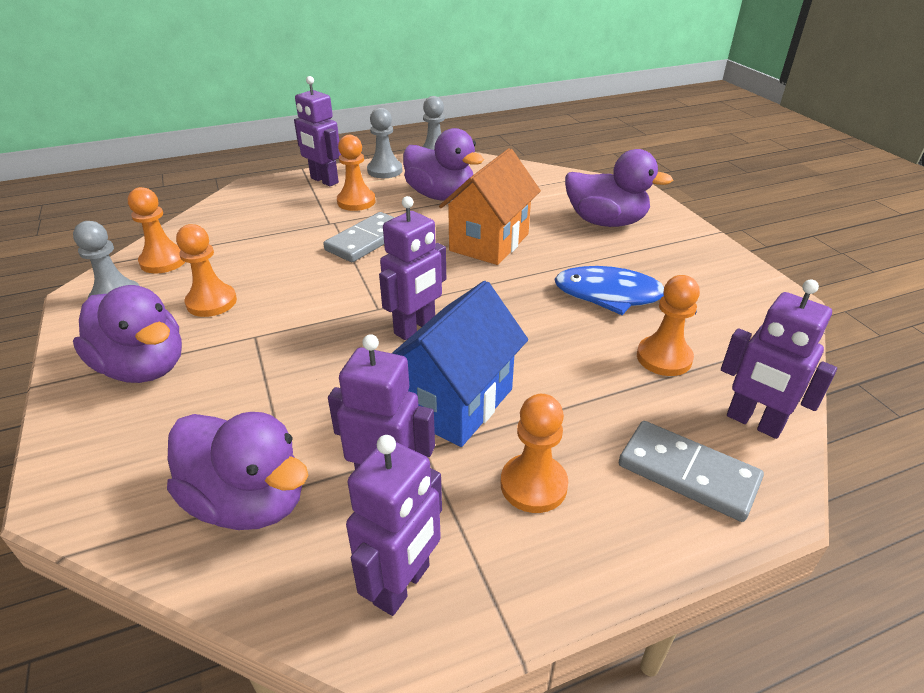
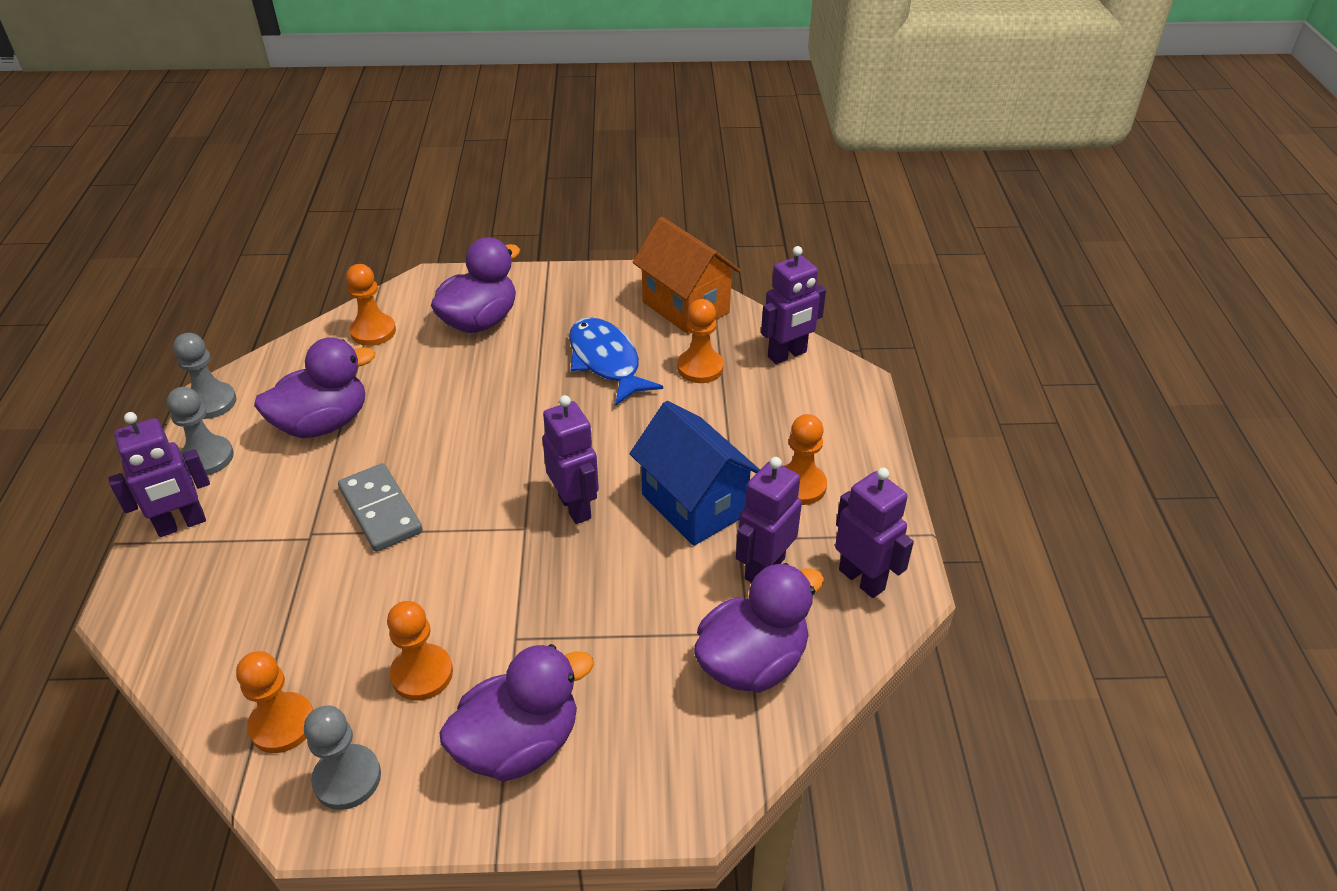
camera: 70 degrees left, 5 degrees up
(356, 201) = (273, 502): orange pawn -> orange pawn (373, 331)
(489, 242) = (458, 413): orange house -> orange house (685, 307)
(616, 296) = (606, 362): blue fish -> blue fish turned 120 degrees clockwise
(687, 473) = (819, 406): grey domino -> none

